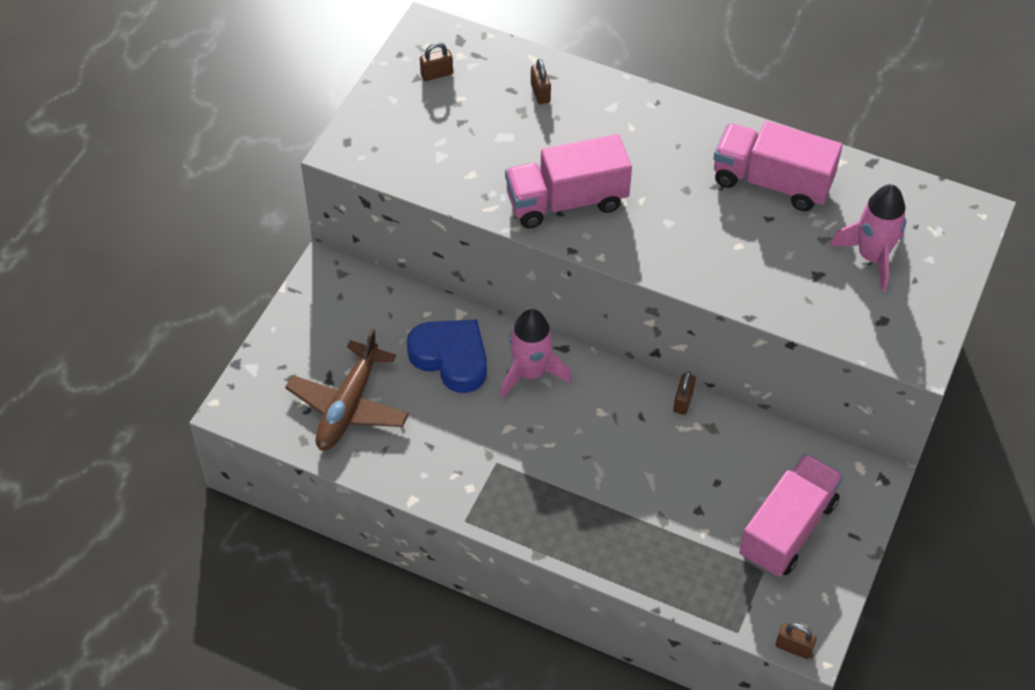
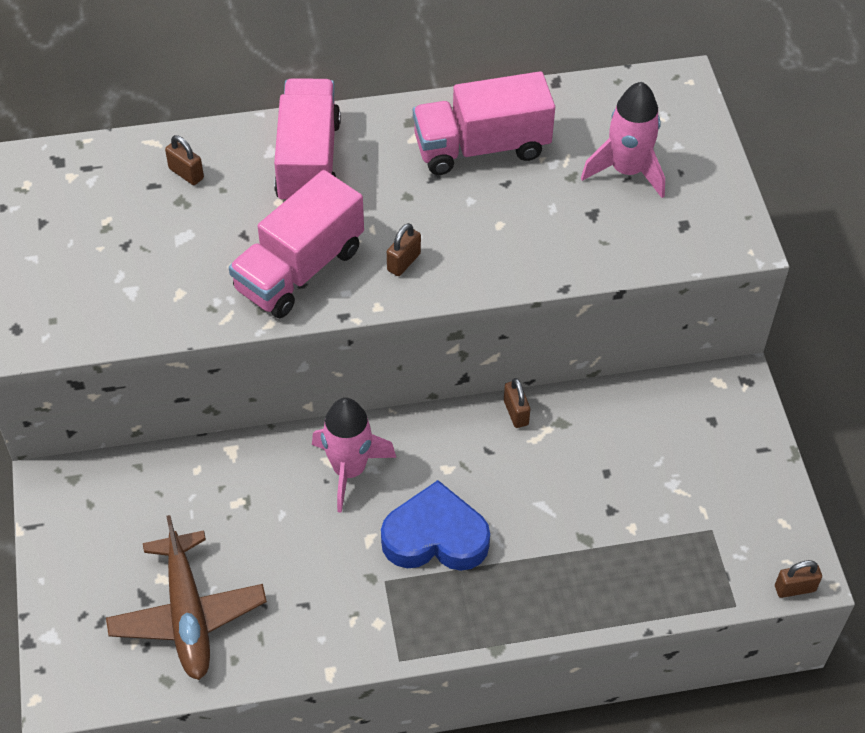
camera: 35 degrees left, 0 degrees up
(436, 74) = (60, 208): brown padlock -> brown padlock (403, 262)
(451, 358) = (258, 501): blue heart -> blue heart (435, 537)
(787, 529) = (703, 479): pink truck -> pink truck (308, 161)

